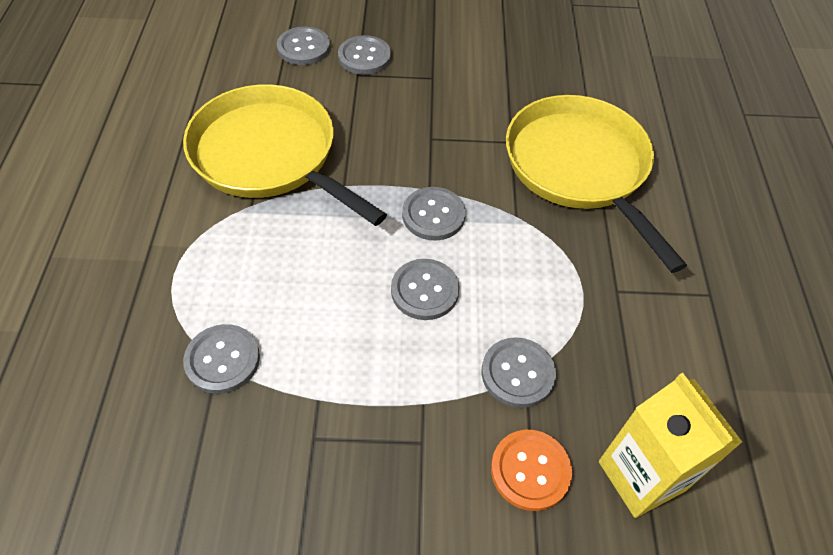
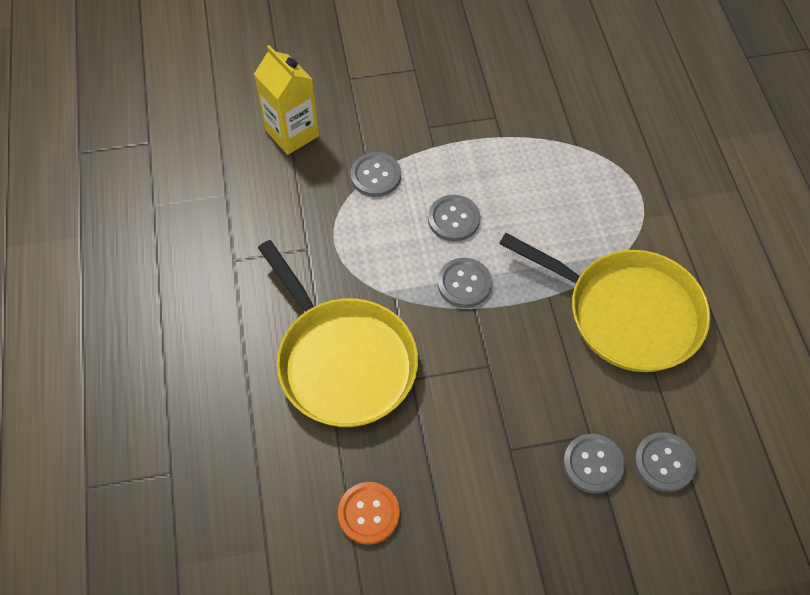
camera: 170 degrees right, 5 degrees up
(222, 360) = (573, 147): grey button -> none
(530, 470) = (360, 124): orange button -> orange button (368, 513)

